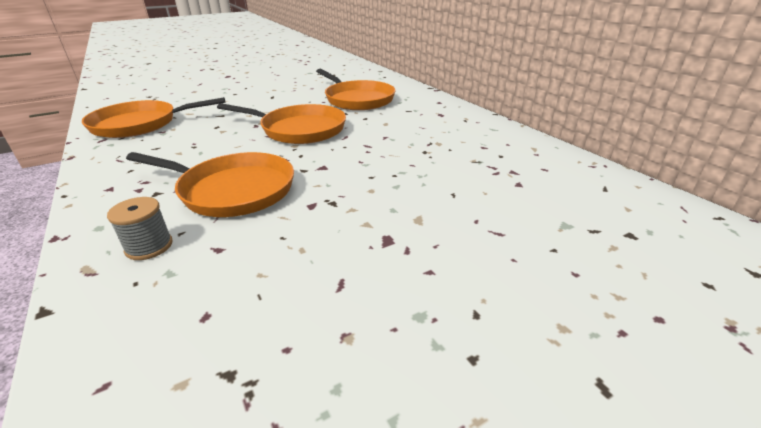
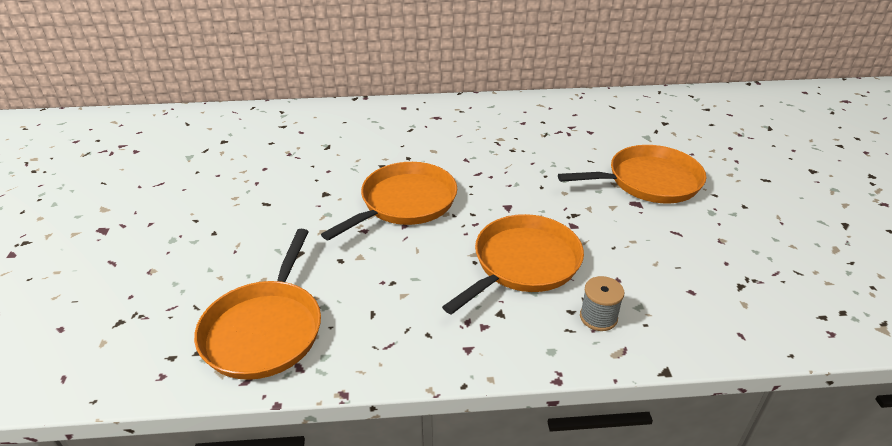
camera: 65 degrees left, 5 degrees up
(357, 99) = (345, 148): orange pan -> orange pan (649, 181)

